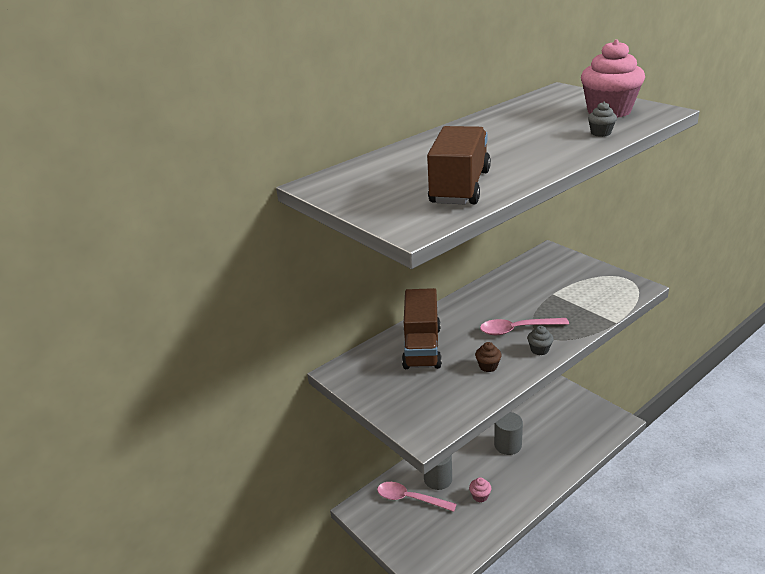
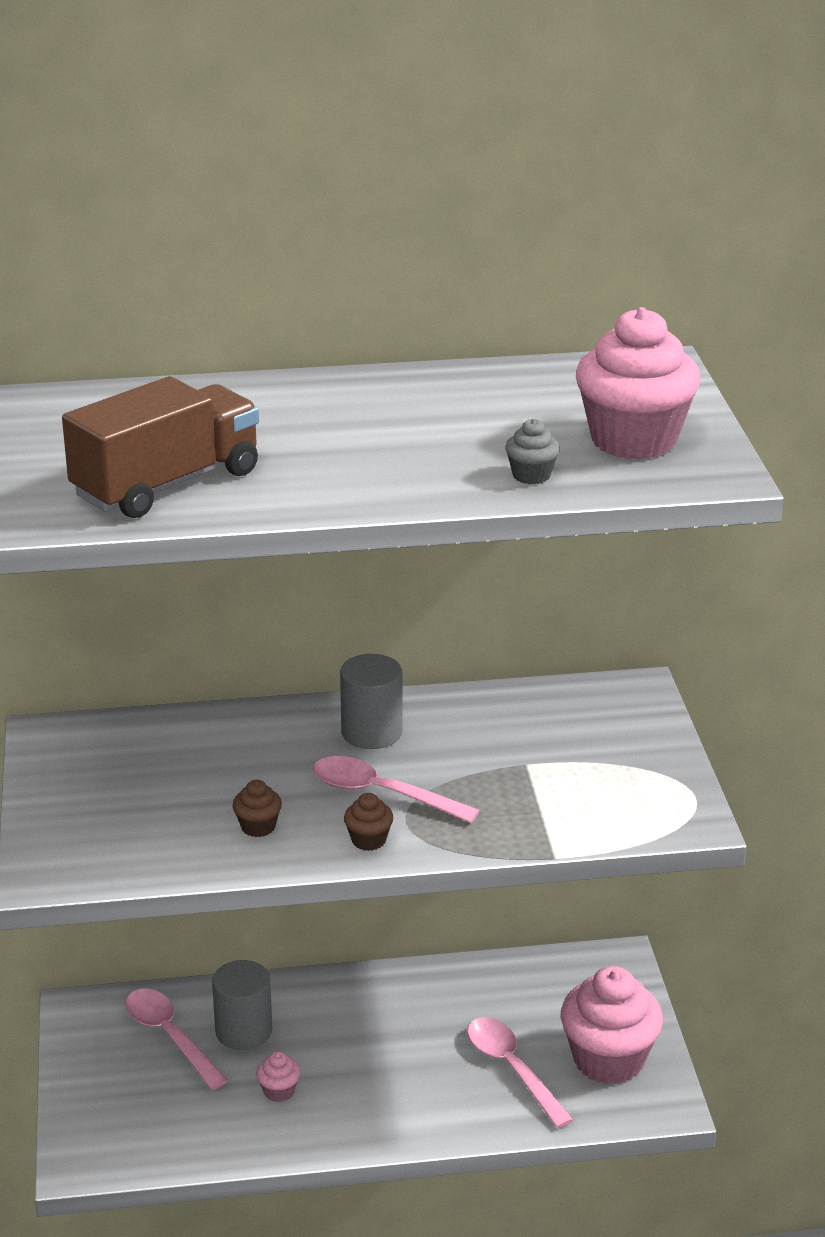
camera: 30 degrees right, 0 degrees up
(422, 347) = (205, 753): brown truck -> none
(507, 445) = (416, 1039): grey cylinder -> grey cylinder (371, 732)
(539, 350) = (368, 840): grey cupcake -> brown cupcake
(554, 437) = (512, 1069): none -> pink spoon
(582, 415) = (608, 1059): none -> pink cupcake

